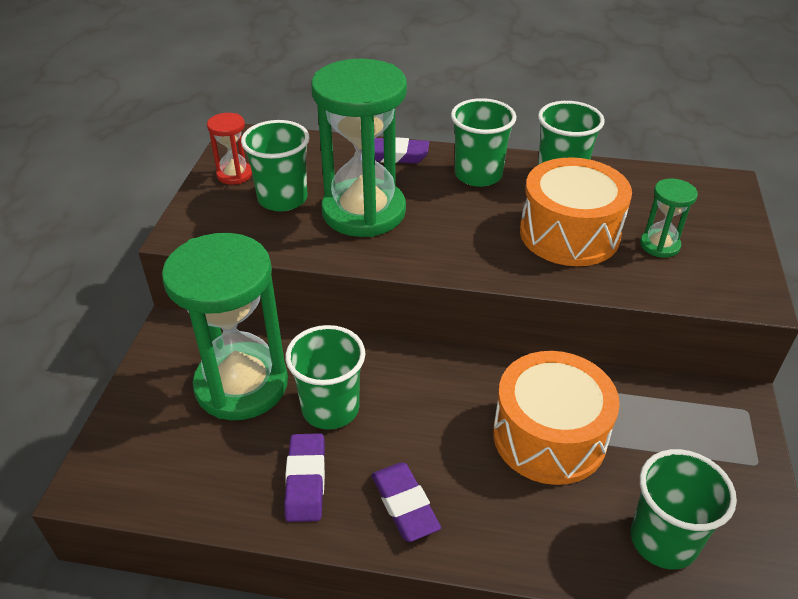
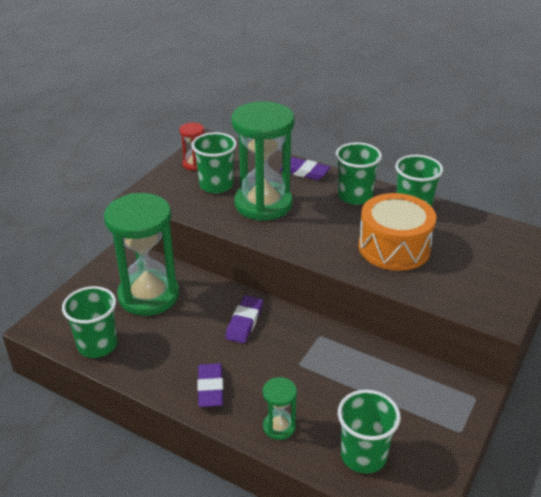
camera: 20 degrees right, 5 degrees down
(305, 481) = (159, 359): purple eraser -> purple eraser (244, 322)
(330, 408) = (195, 323): green cup -> green cup (97, 345)
(549, 436) = (325, 375): orange drum -> none
(659, 245) = (454, 269): green hourglass -> green hourglass (279, 427)

